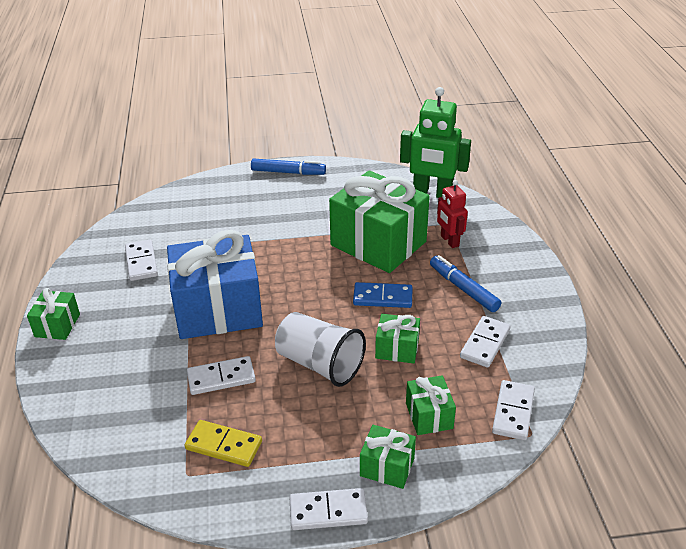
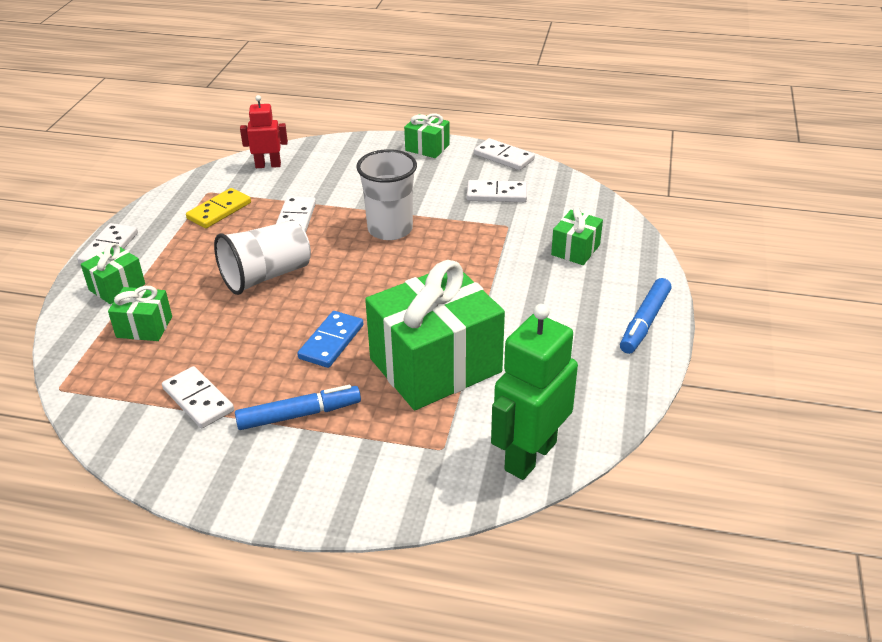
camera: 110 degrees right, 0 degrees up
(218, 309) = (390, 229): blue gift -> white cup
(397, 349) = (245, 330): green gift -> green gift (575, 250)
(449, 241) = (402, 435): red robot -> red robot (268, 165)
(513, 412) = (94, 385): white domino -> white domino (504, 157)

